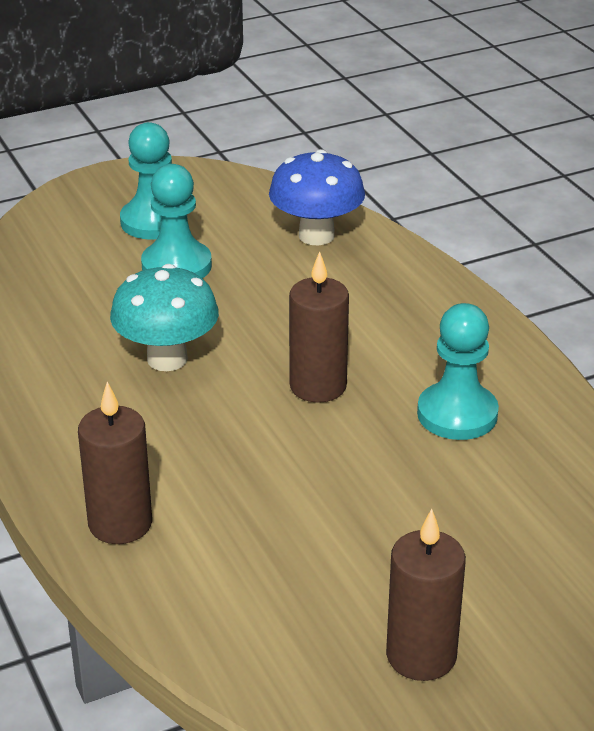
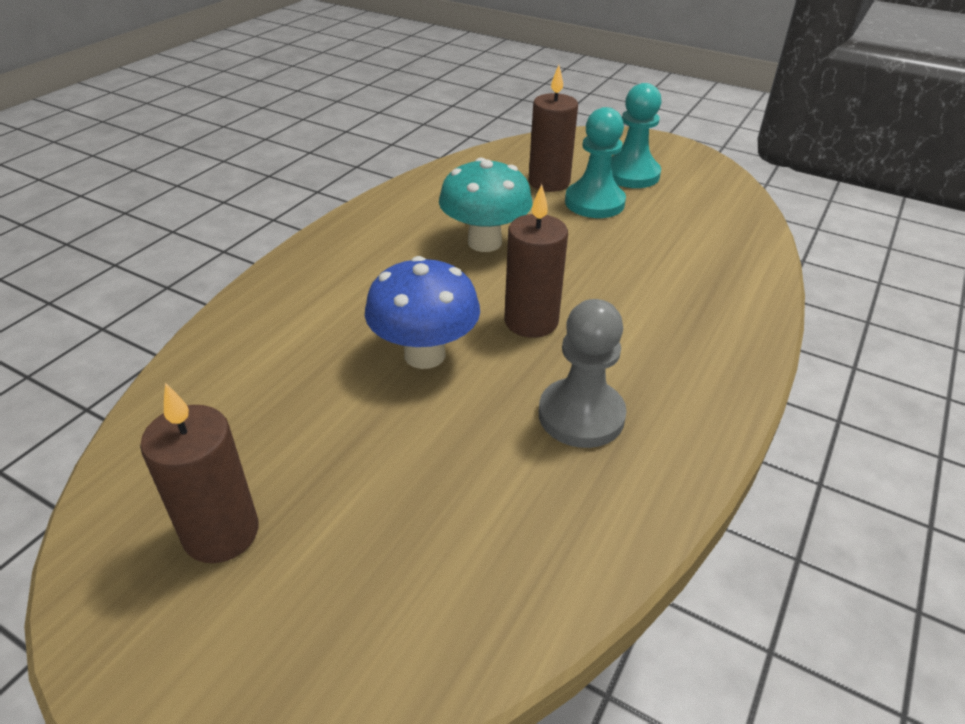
camera: 55 degrees right, 5 degrees up
(120, 523) = (282, 299): brown candle -> brown candle (549, 182)
(316, 235) = (719, 242): blue mushroom -> blue mushroom (424, 355)
(457, 414) = (581, 415): turquoise pawn -> grey pawn

